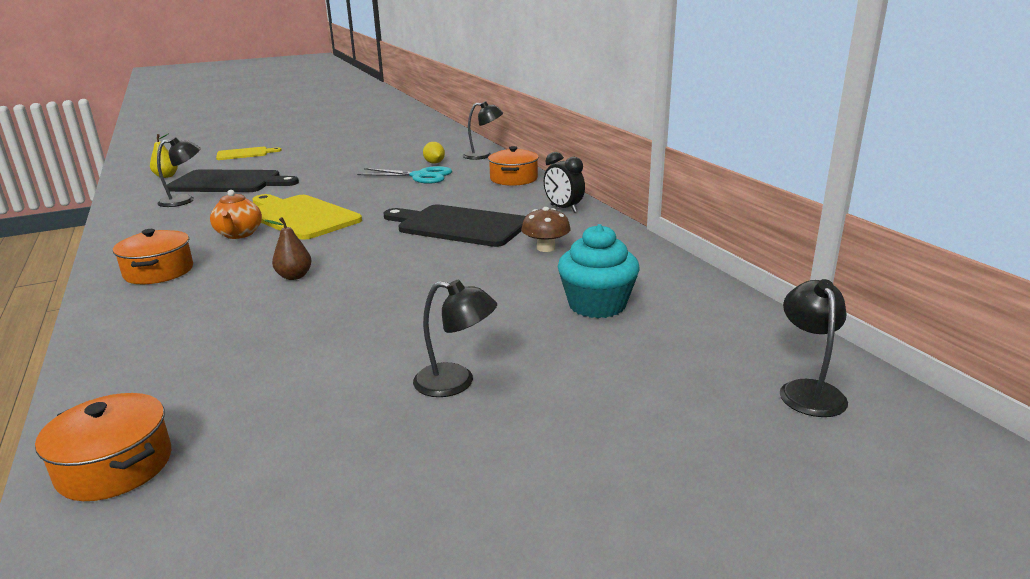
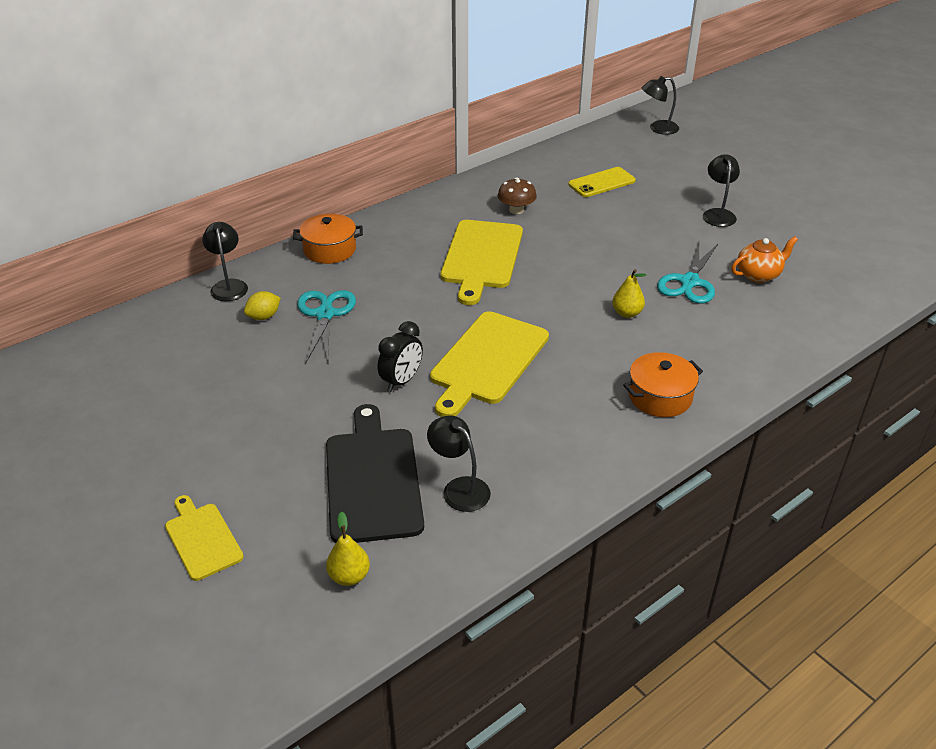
camera: 105 degrees left, 15 degrees up
(115, 466) = (862, 293): orange pot -> none
(239, 234) = (553, 384): orange teapot -> orange teapot (758, 275)
(294, 276) = (627, 313): brown pear -> yellow pear
(309, 321) = (689, 282): none -> turquoise scissors
(458, 226) = (481, 257): black cutting board -> yellow cutting board
(563, 208) = (420, 212): black clock -> black clock (401, 381)
(597, 305) = (601, 183): turquoise cupcake -> yellow phone

